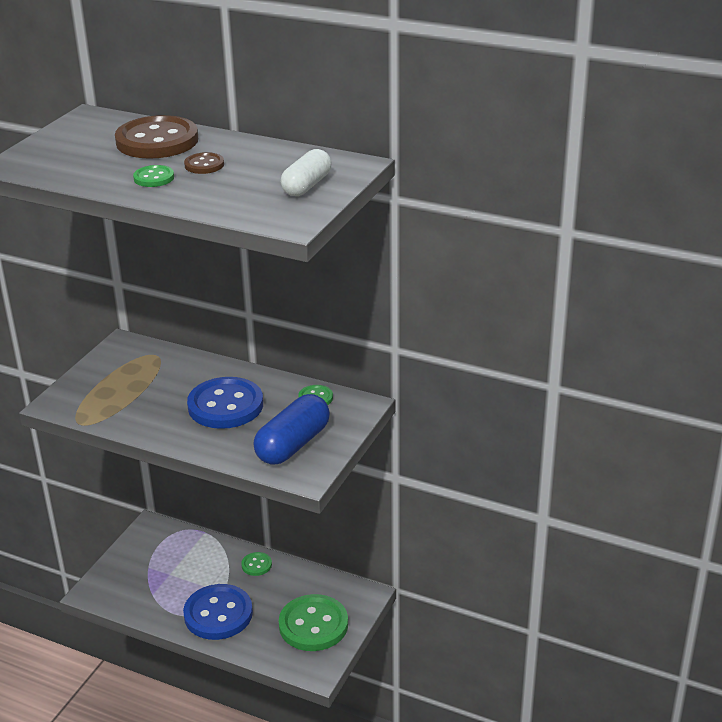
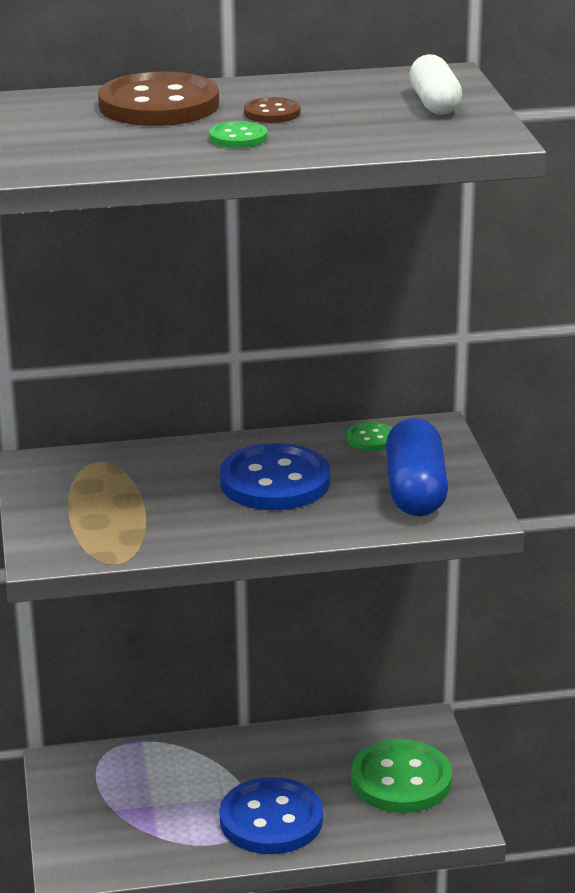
camera: 35 degrees left, 5 degrees down
(256, 565) = (254, 748): green button -> none

